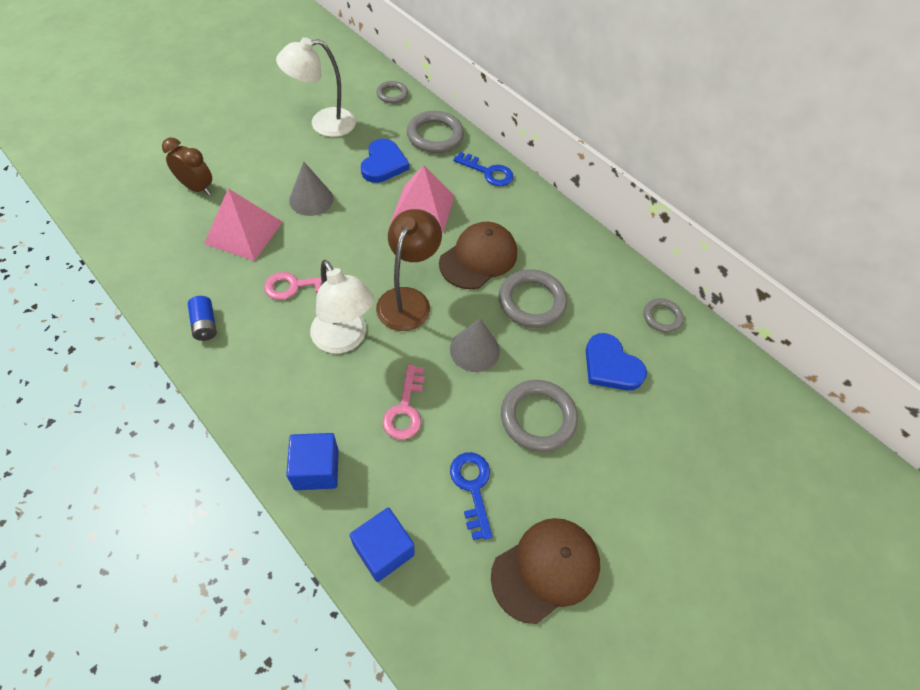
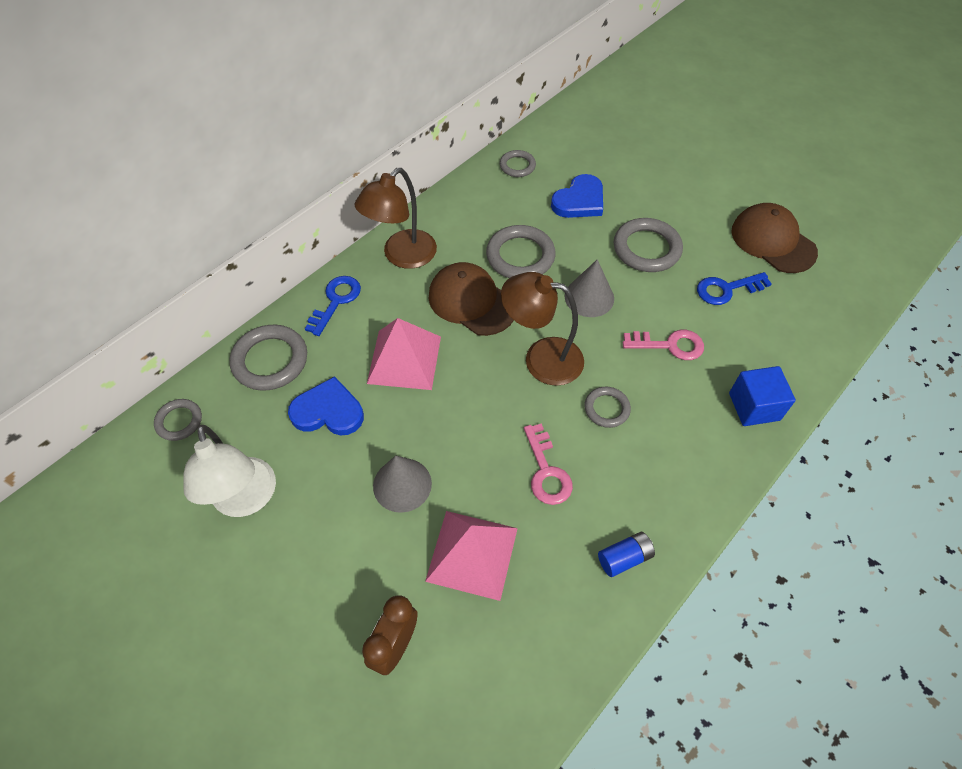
camera: 90 degrees left, 0 degrees up
(344, 339) = (606, 409): white lamp -> grey ring
(383, 550) = (803, 344): blue cube -> none
(535, 215) = (402, 256): none -> brown lamp

